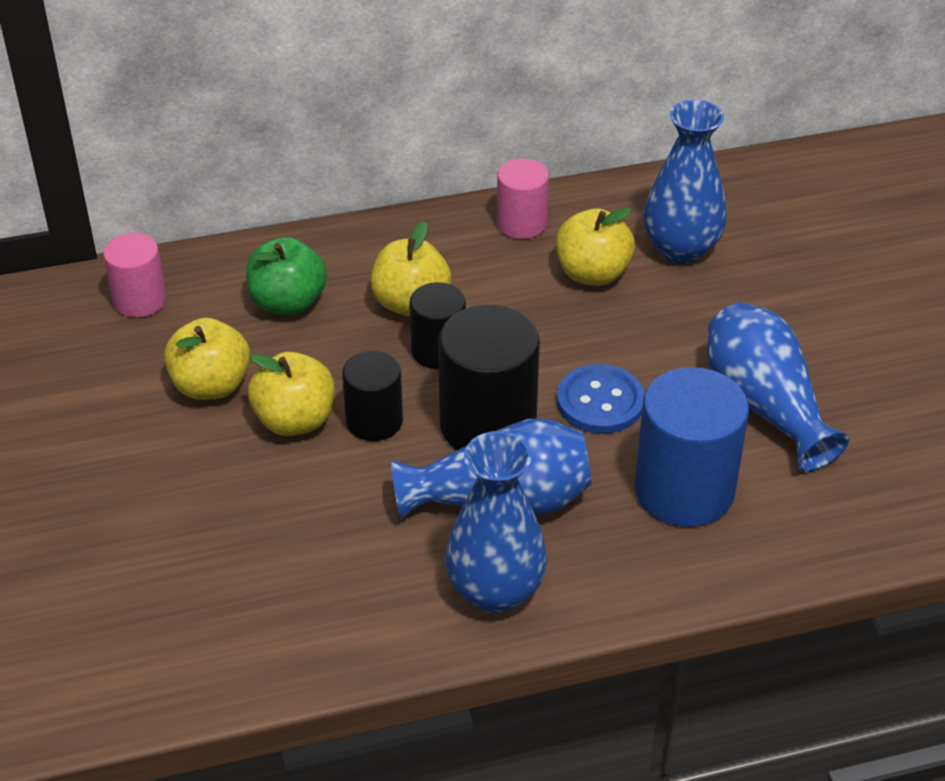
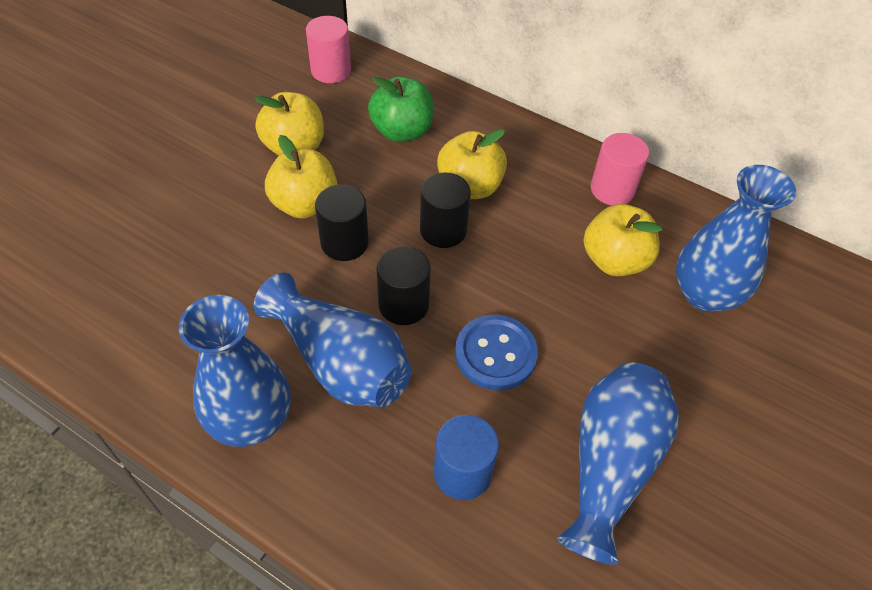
camera: 45 degrees right, 10 degrees up
(488, 425) = (403, 304): black cylinder -> black cylinder, size x0.59
(684, 490) = (462, 472): blue cylinder -> blue cylinder, size x0.59

